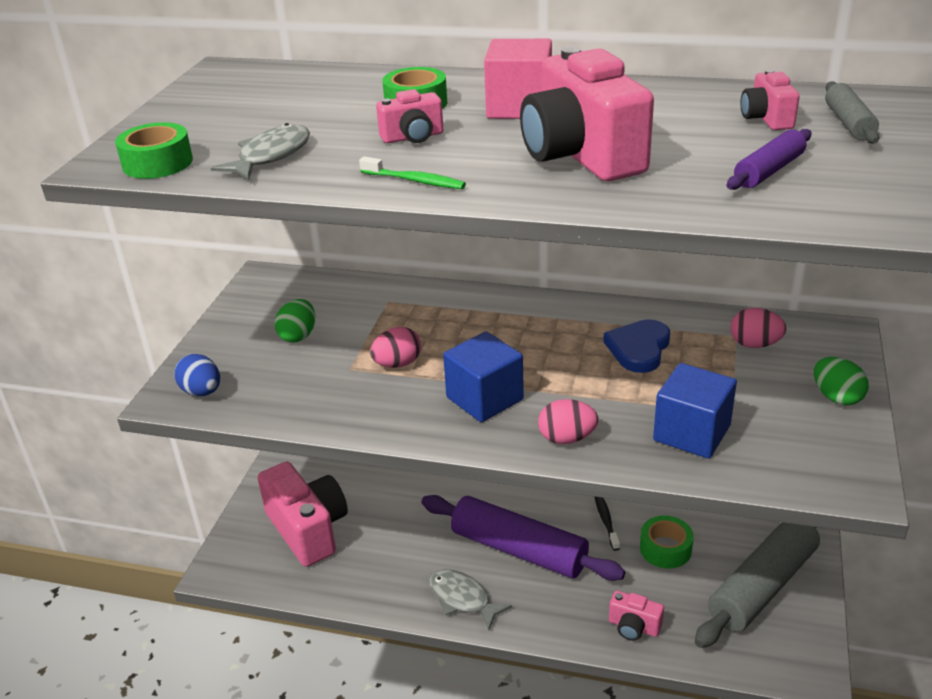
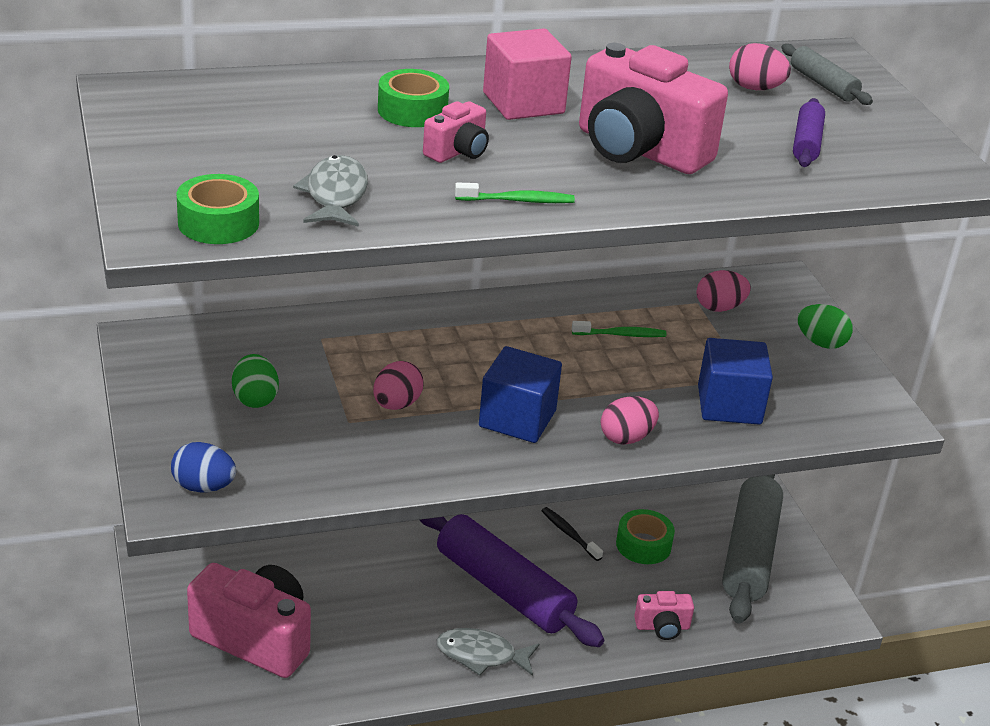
camera: 35 degrees left, 0 degrees up
(519, 550) = (503, 589): purple rolling pin -> purple rolling pin turned 45 degrees clockwise
(639, 349) = (621, 335): blue heart -> green toothbrush
(766, 119) = (755, 88): pink camera -> pink egg

